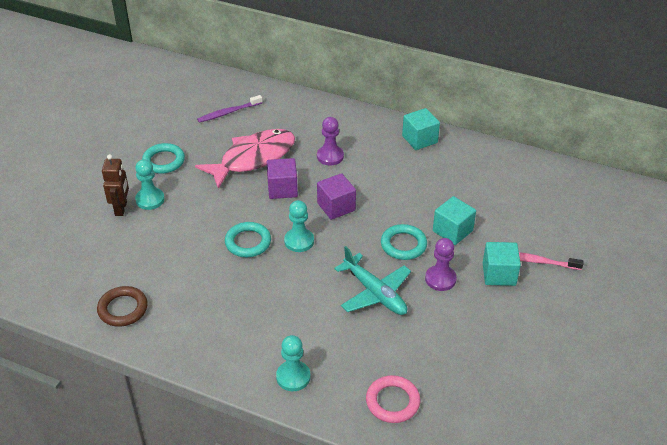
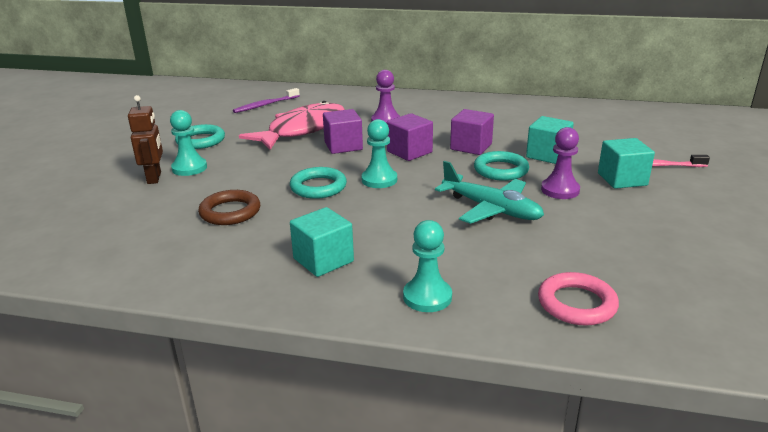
camera: 10 degrees left, 15 degrees down
(123, 309) = (168, 260): brown ring -> brown ring (230, 212)
(391, 208) = (471, 147): none -> purple cube
(419, 139) = (472, 103): turquoise cube -> turquoise cube (323, 260)

